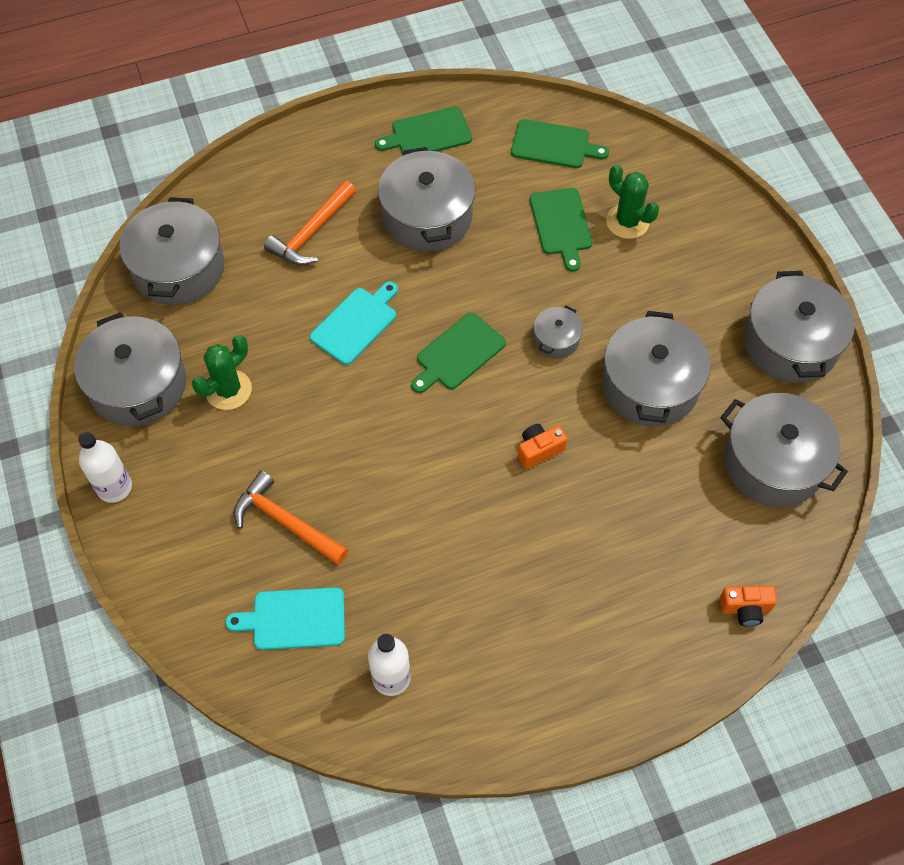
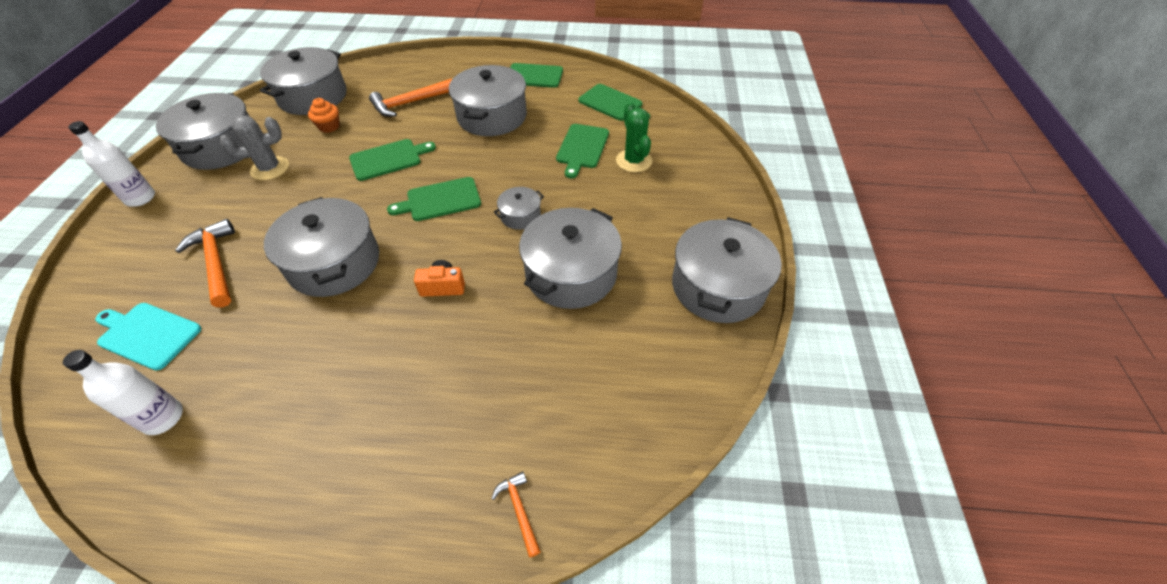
camera: 25 degrees right, 10 degrees down
(228, 390) = (270, 168): green cactus -> grey cactus
(243, 305) = (329, 126): none -> orange cupcake
(356, 323) = (388, 159): turquoise cutting board -> green cutting board
(745, 609) = (519, 510): orange camera -> orange hammer
(773, 462) = (640, 378): grey pot -> grey pot (334, 263)

